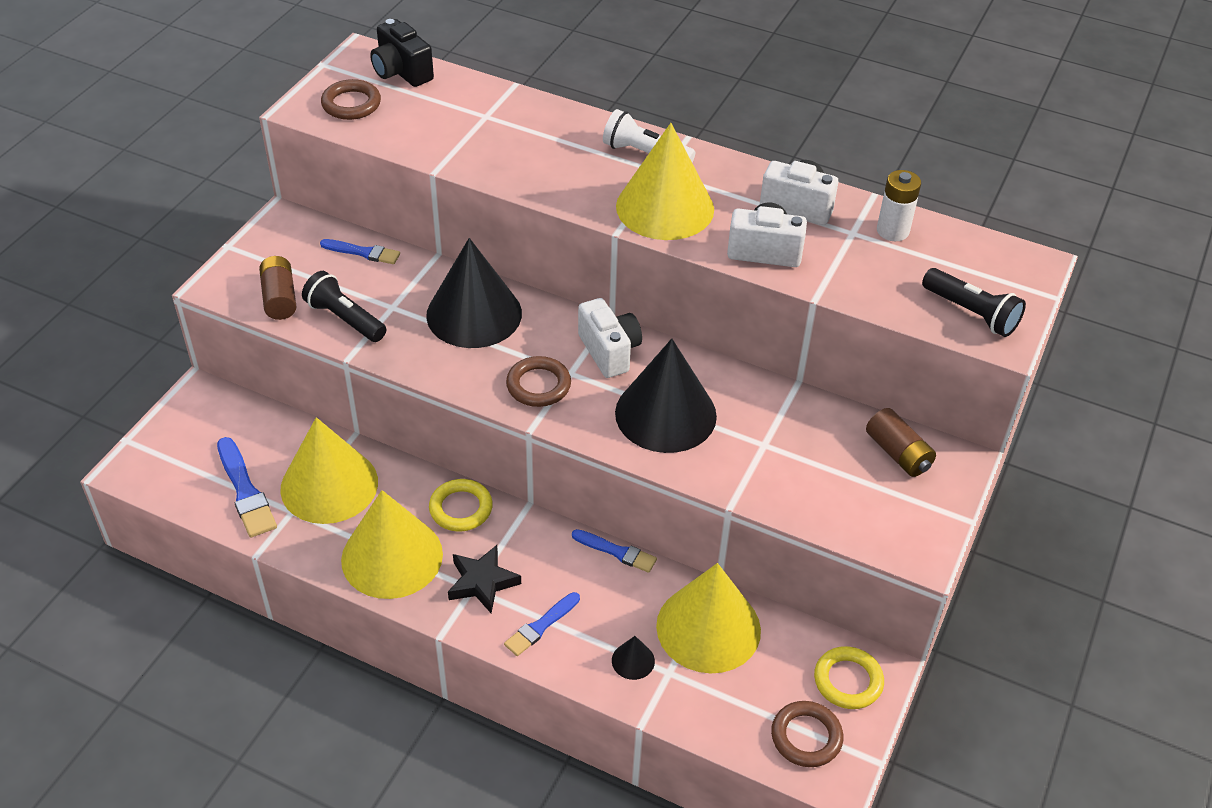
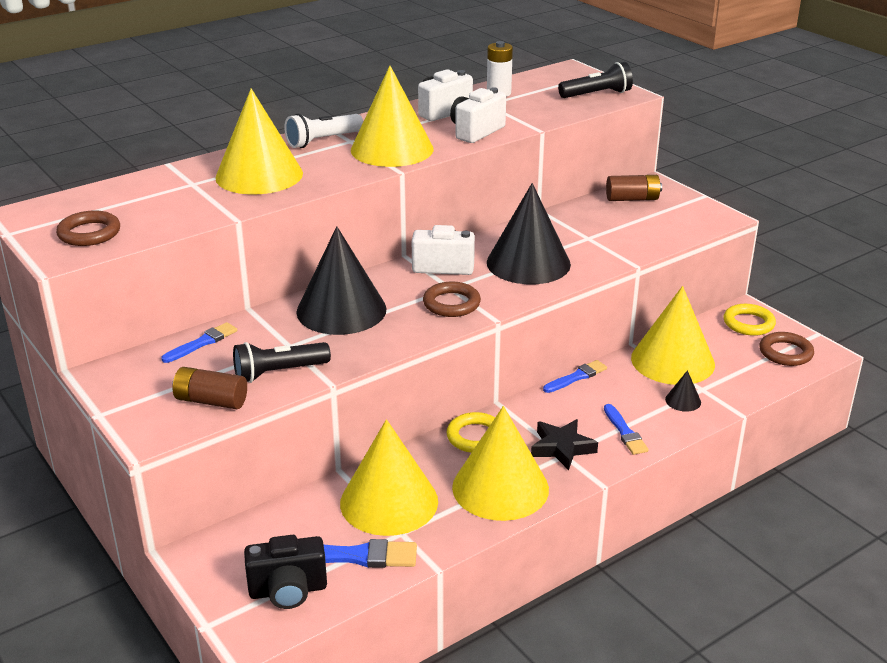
camera: 60 degrees left, 15 degrees down
(401, 72) = (78, 202): black camera -> black camera (288, 590)
(533, 147) = (259, 175): none -> yellow cone

